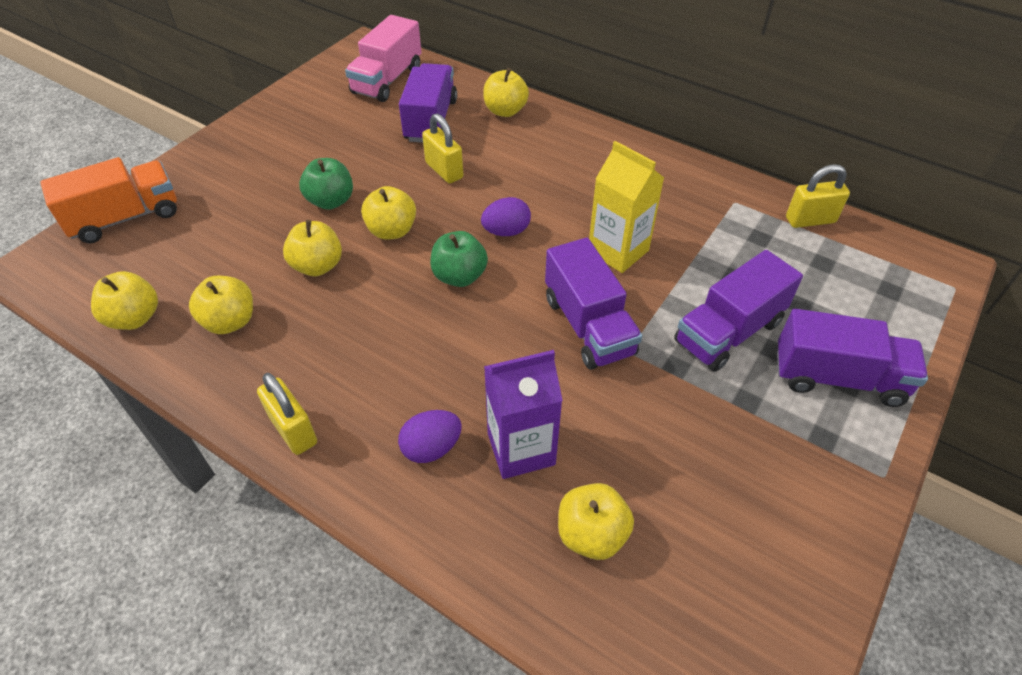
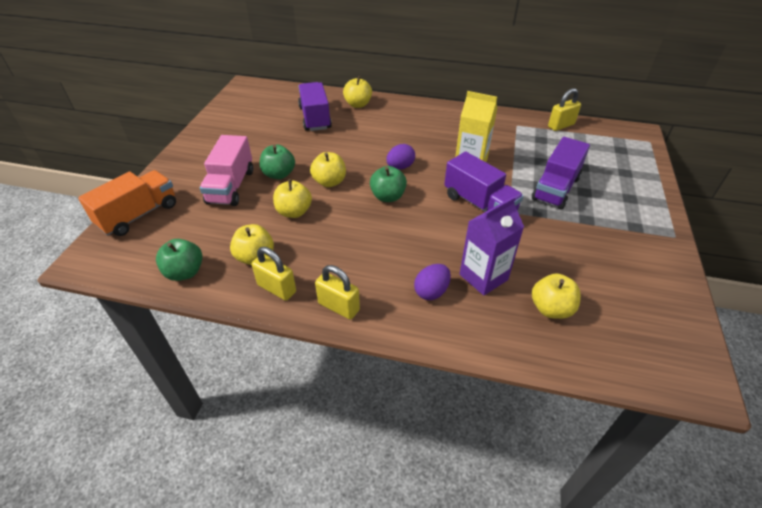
camera: 20 degrees left, 5 degrees down
(135, 318) = (185, 272): yellow apple -> green apple
(387, 80) = (272, 101): pink truck -> pink truck (231, 186)
(444, 170) = (341, 143): yellow padlock -> yellow padlock (276, 288)
(837, 377) = (623, 196): purple truck -> none

